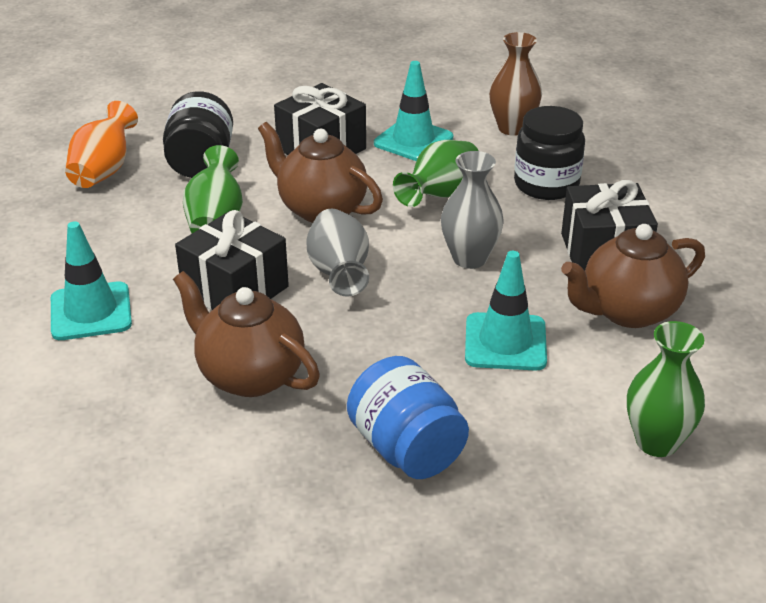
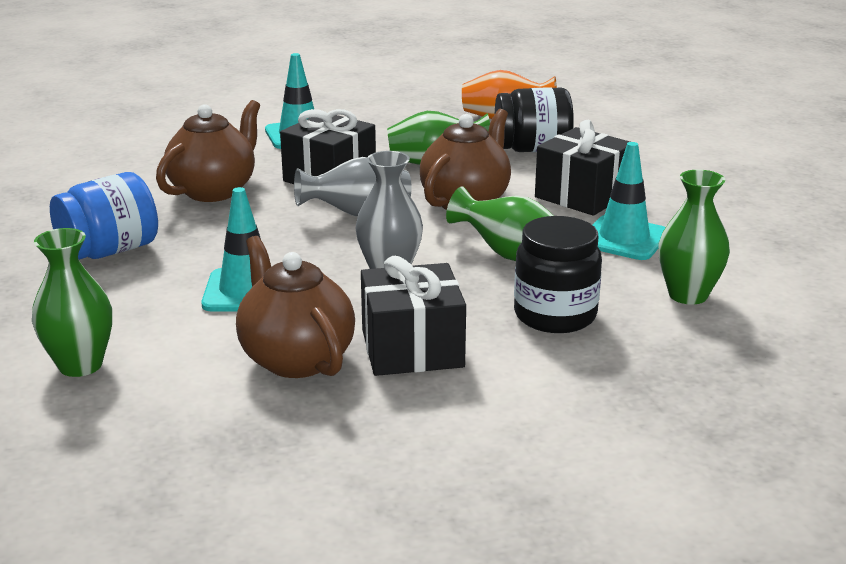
camera: 85 degrees right, 10 degrees down
(512, 128) = (688, 295): brown vase -> green vase

